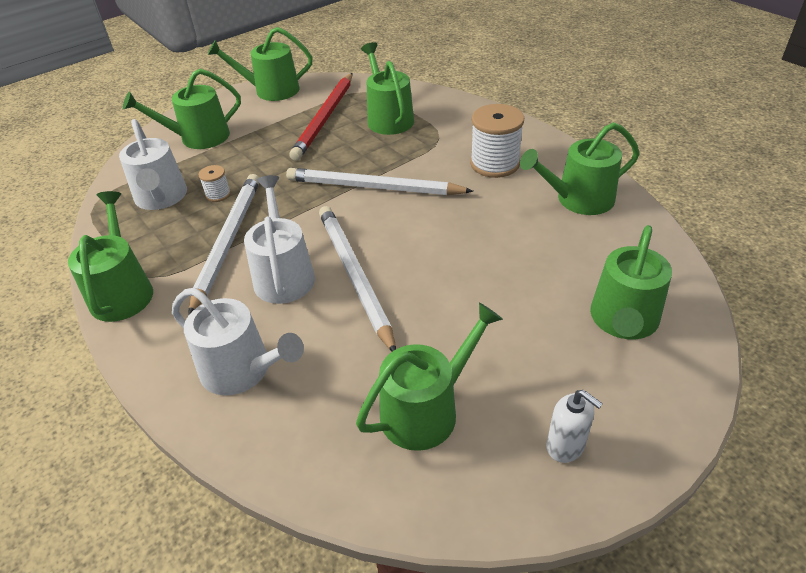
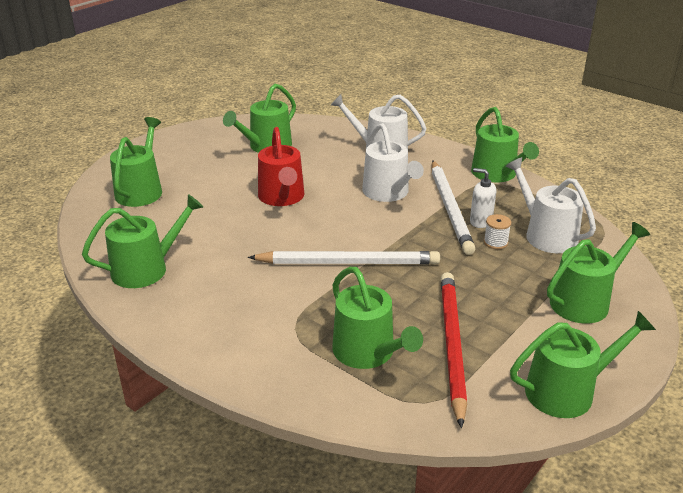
camera: 165 degrees right, 10 degrees down
(354, 276) = (334, 196): white pencil -> none
(422, 283) = (282, 197): none -> red watering can
(495, 164) = (227, 299): white spool -> none
(565, 446) = (192, 142): white soap dispenser -> white soap dispenser (480, 221)

